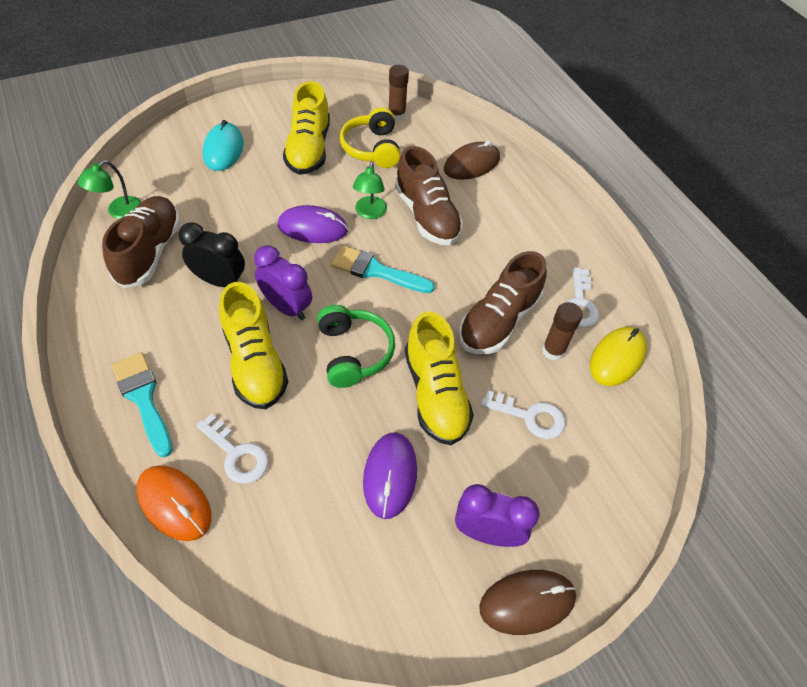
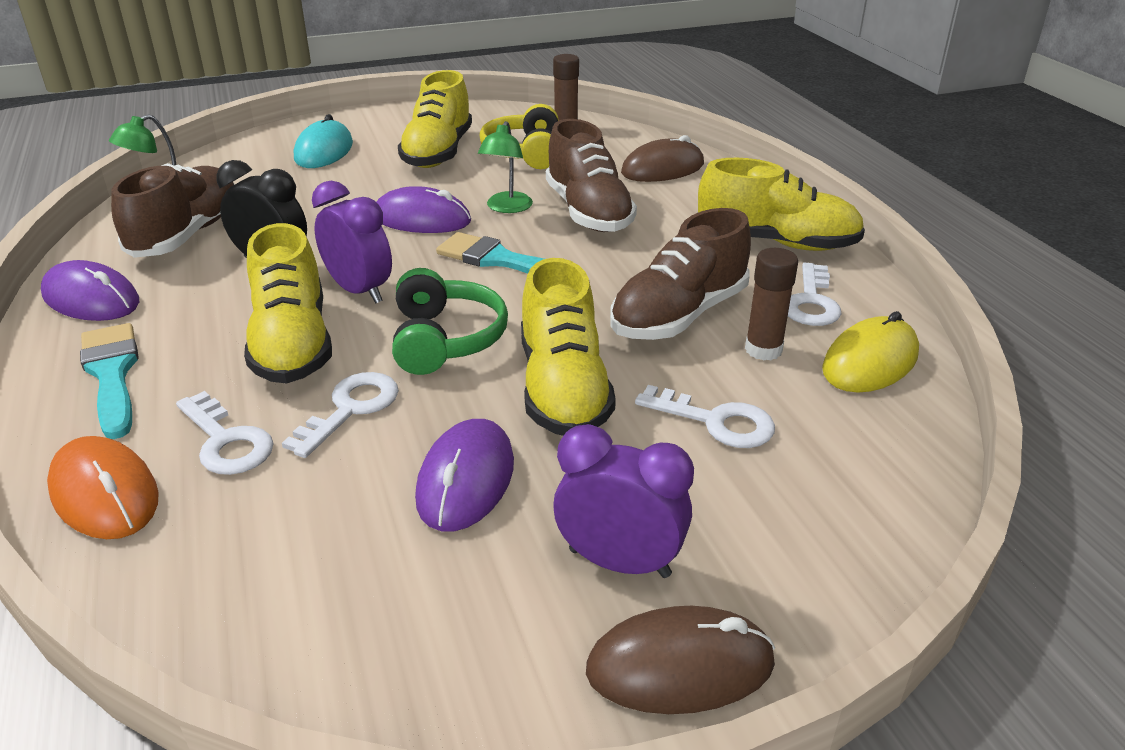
camera: 10 degrees right, 20 degrees down
(103, 325) = (91, 299): none -> purple mouse
(307, 420) = (351, 408): none -> white key
(554, 244) = (776, 242): none -> yellow shoe

